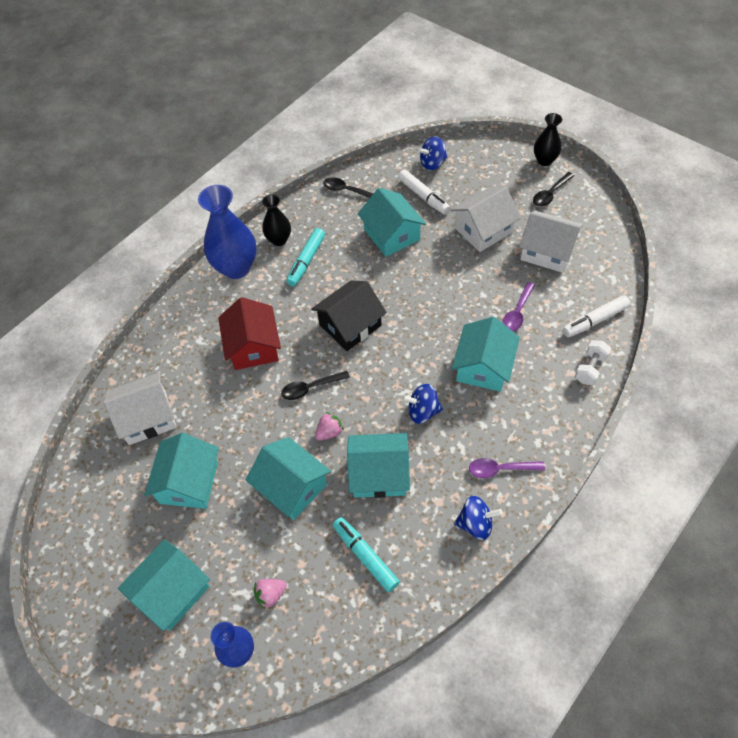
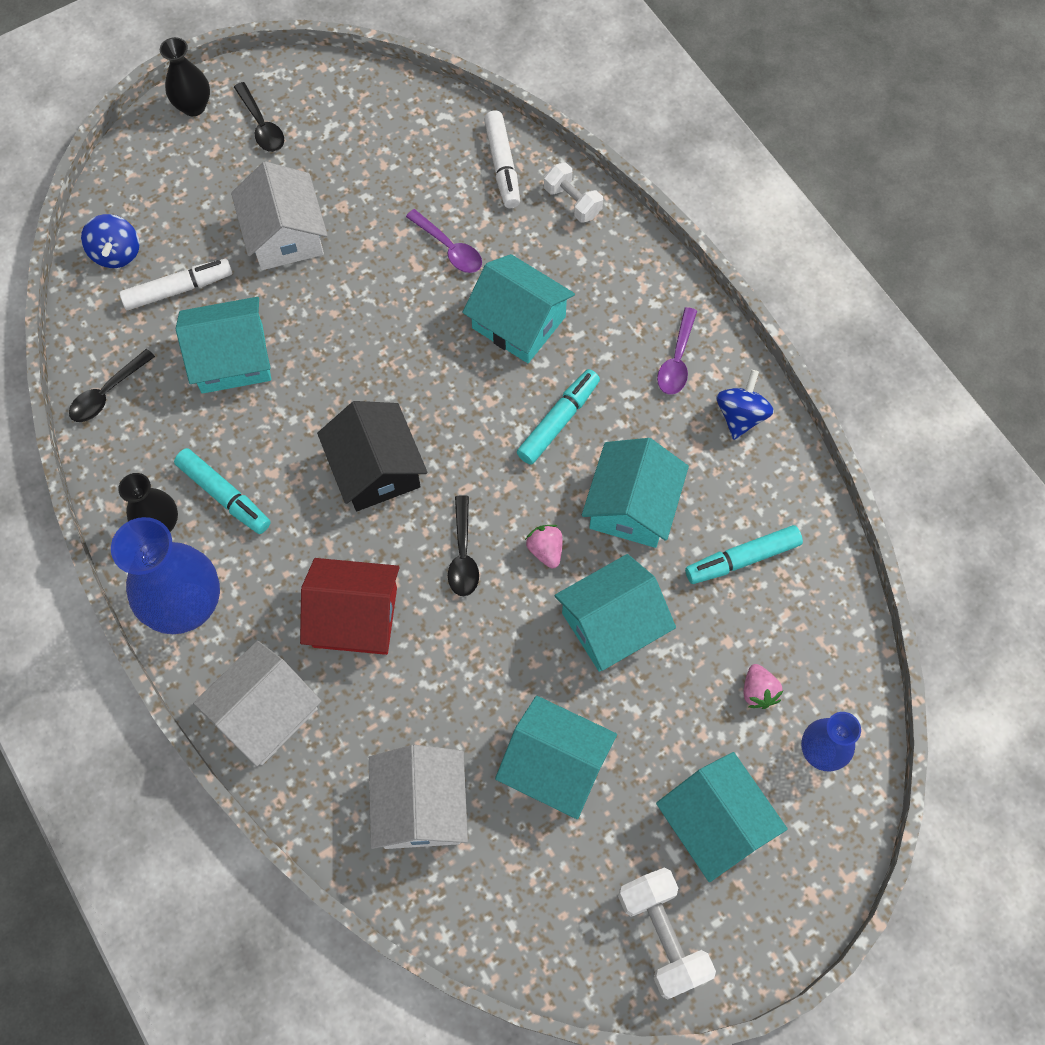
camera: 75 degrees left, 10 degrees up
(92, 579) = (662, 935): none -> white dumbbell
(422, 411) = (558, 421): blue spinning top -> turquoise marker
(547, 251) = (363, 172): white house -> white house (265, 712)

